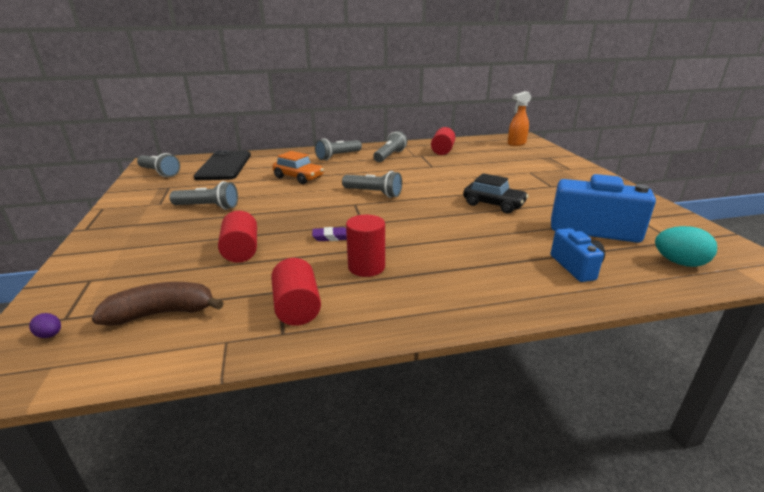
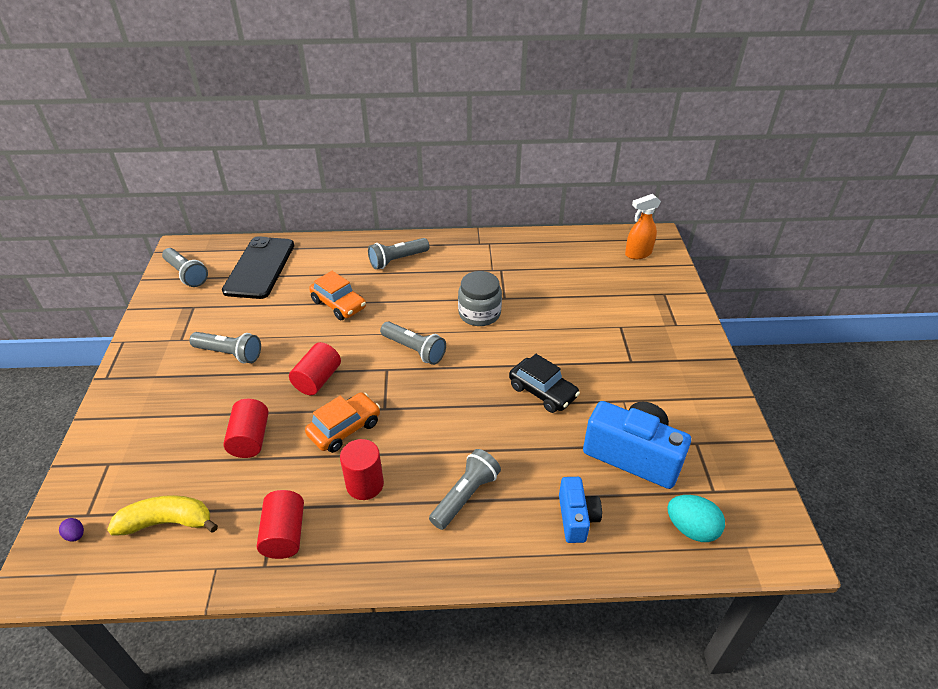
camera: 10 degrees right, 15 degrees up
(162, 313) = (167, 522): brown banana -> yellow banana
(331, 237) = (344, 428): purple eraser -> orange car
(390, 156) = (461, 266): grey flashlight -> grey flashlight (465, 496)
(417, 174) = (479, 313): none -> grey jar
(442, 151) = (532, 262): red cylinder -> red cylinder (317, 379)

